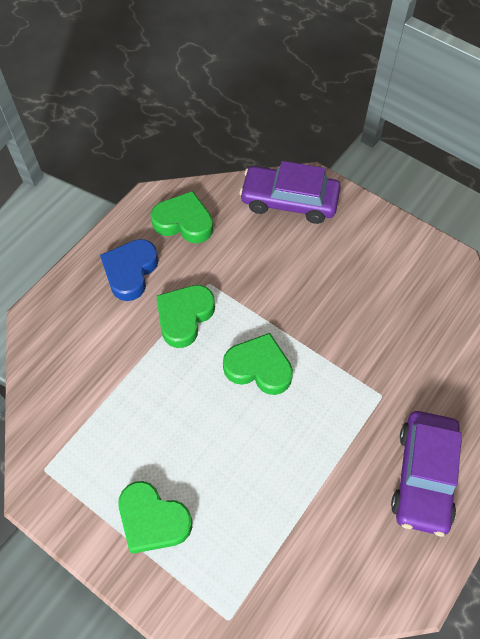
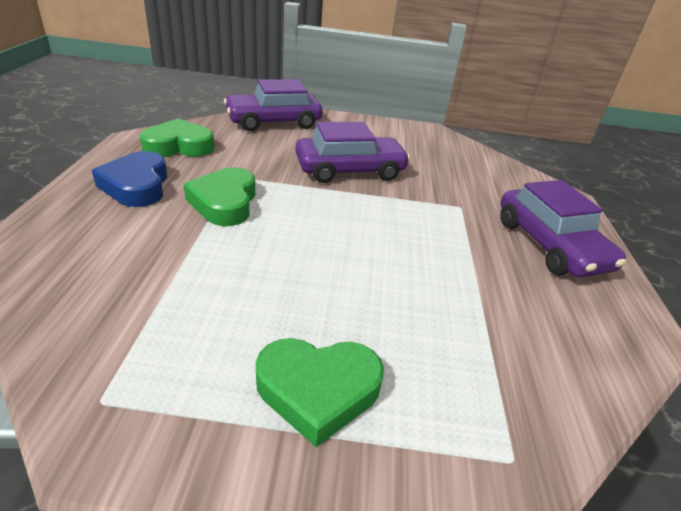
camera: 35 degrees left, 25 degrees down
(259, 367) = (334, 217): green heart -> none
(314, 306) = (349, 170): none -> purple car

